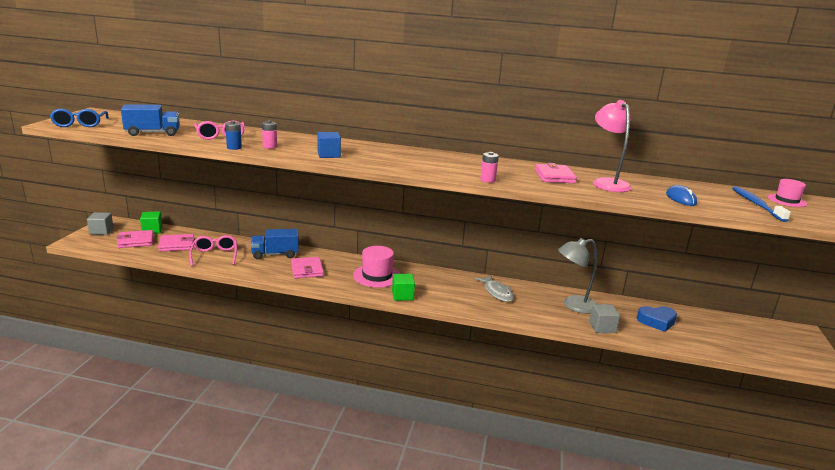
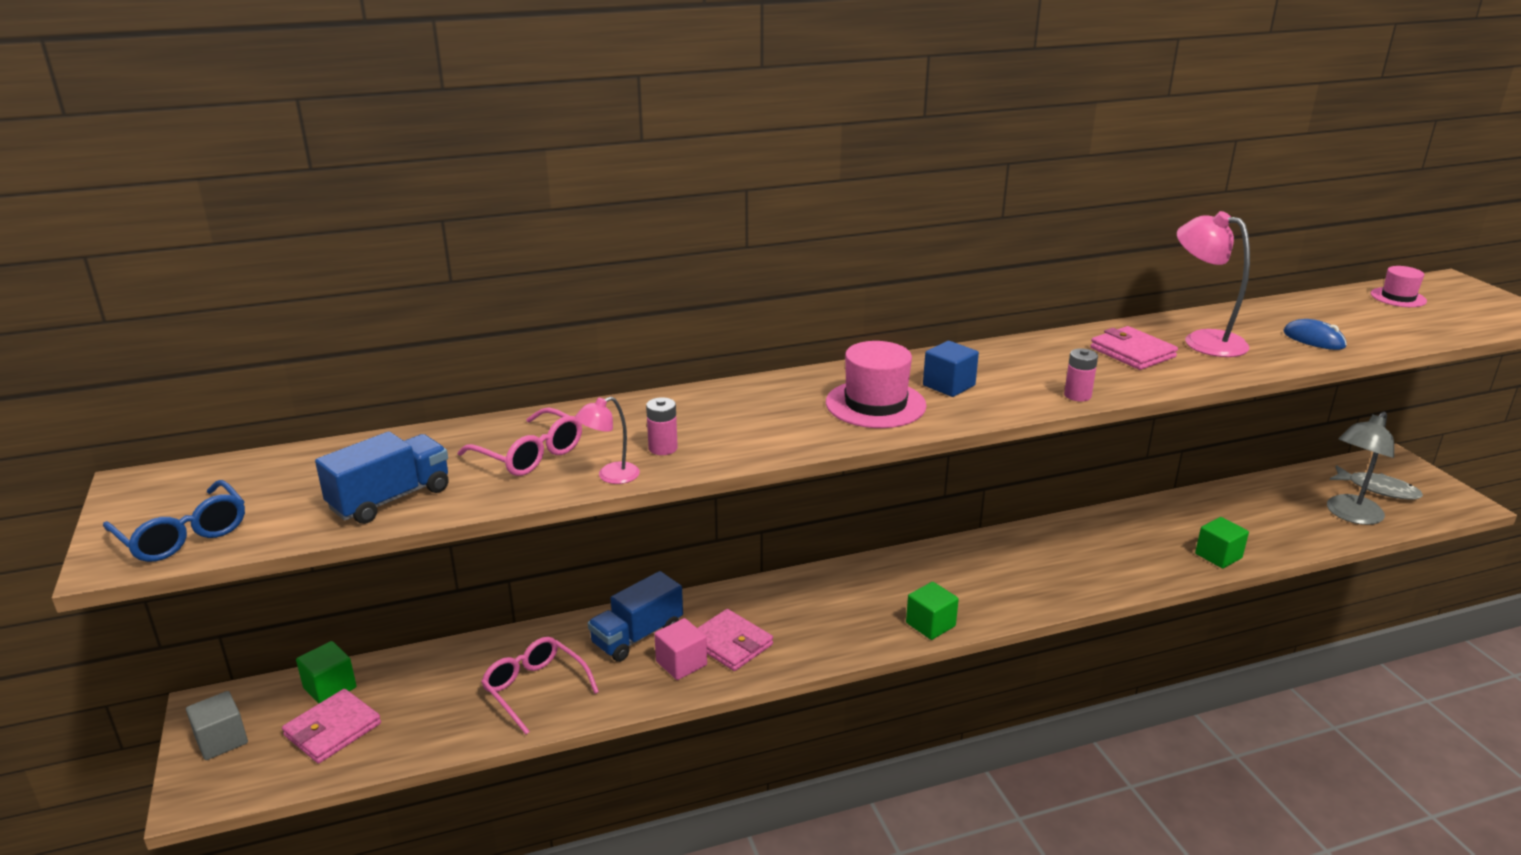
camera: 30 degrees left, 5 degrees up
(177, 245) = (429, 699): pink wallet -> none
(234, 147) = (610, 476): blue battery -> pink lamp
(278, 268) = (681, 663): none -> pink cube
(329, 155) = (786, 430): blue cube -> blue cube (949, 385)
(377, 276) = (848, 604): pink hat -> pink hat (875, 404)
(497, 292) = (1038, 556): grey fish -> grey fish (1378, 489)
(573, 305) = (1147, 534): grey lamp -> grey lamp (1350, 515)
(602, 327) = (1218, 556): grey cube -> green cube
(656, 321) = (1257, 515): blue heart -> none
(756, 204) = (1387, 318): blue toothbrush -> none

